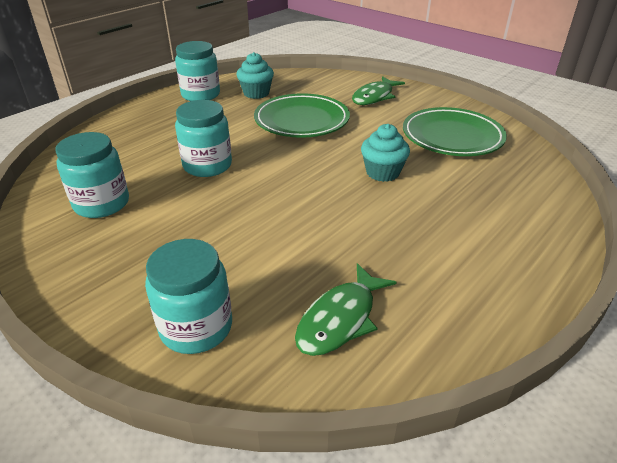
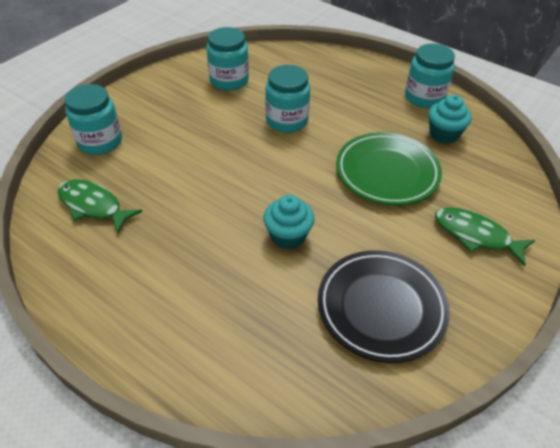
camera: 85 degrees right, 10 degrees up
(452, 137) = (381, 308): green plate -> black plate

